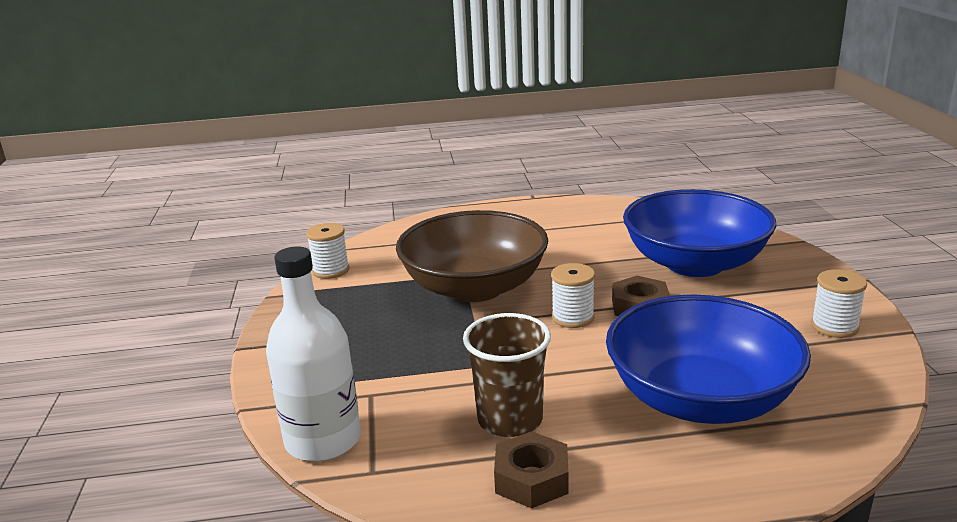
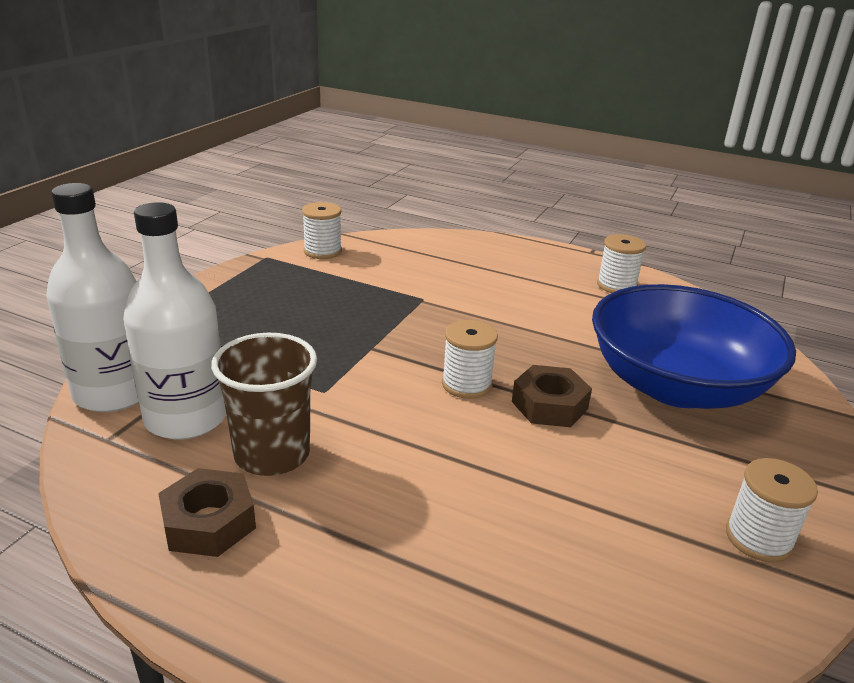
camera: 30 degrees right, 5 degrees up
(410, 428) = (186, 418): none -> white bottle
(474, 287) = (417, 315): brown bowl -> none
(580, 214) = (616, 285): none -> white spool
(700, 399) = (478, 536): blue bowl -> none

